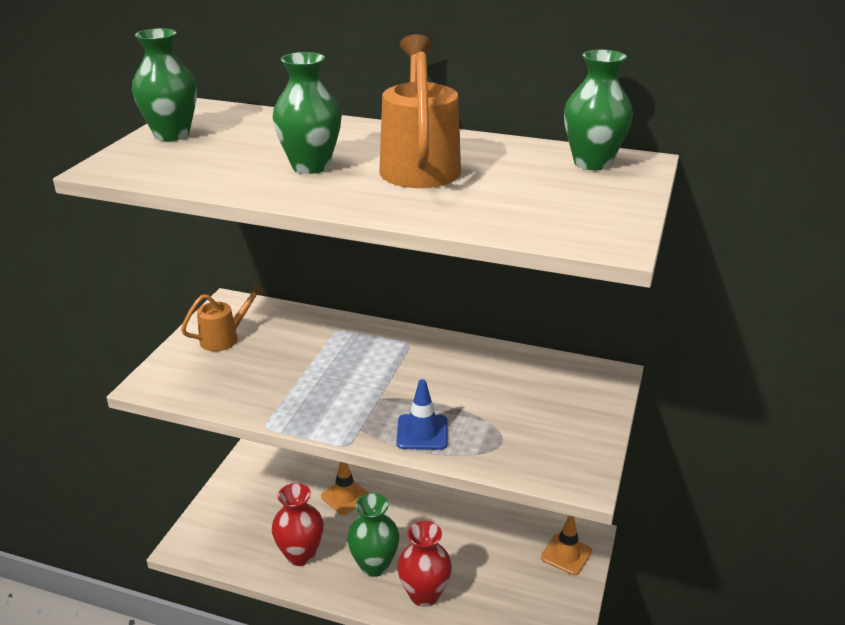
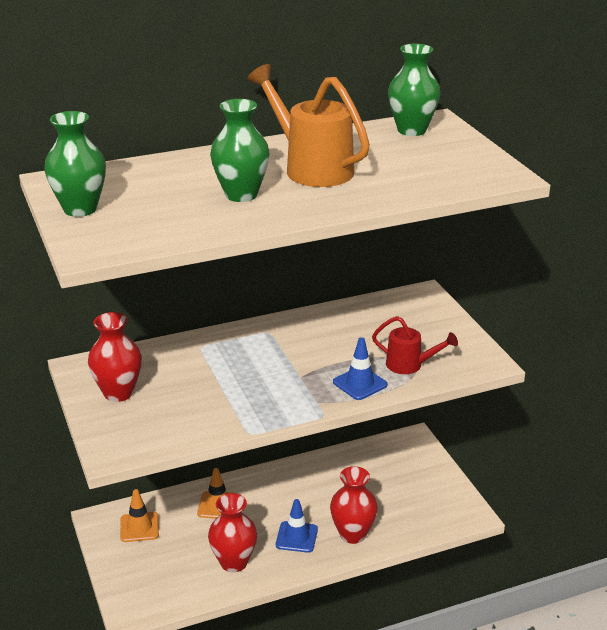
camera: 40 degrees left, 0 degrees up
(225, 338) = (118, 393): orange watering can -> red vase
(374, 565) = (296, 537): green vase -> blue traffic cone
(495, 440) = (409, 365): none -> red watering can
(566, 554) = (413, 457): orange traffic cone -> orange traffic cone (139, 527)

